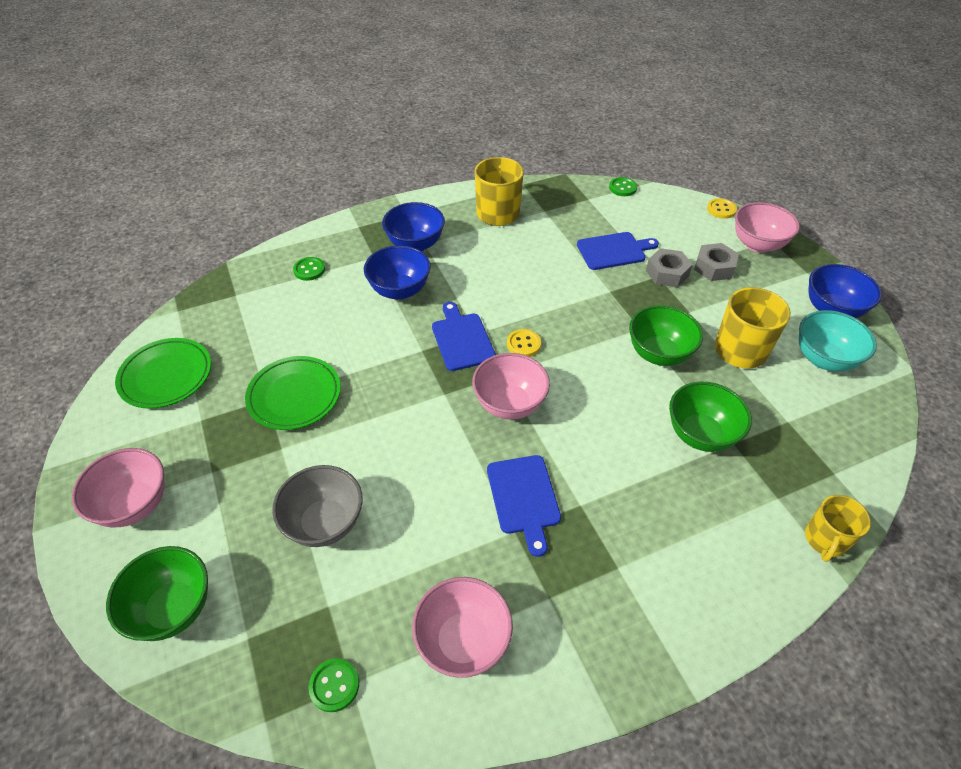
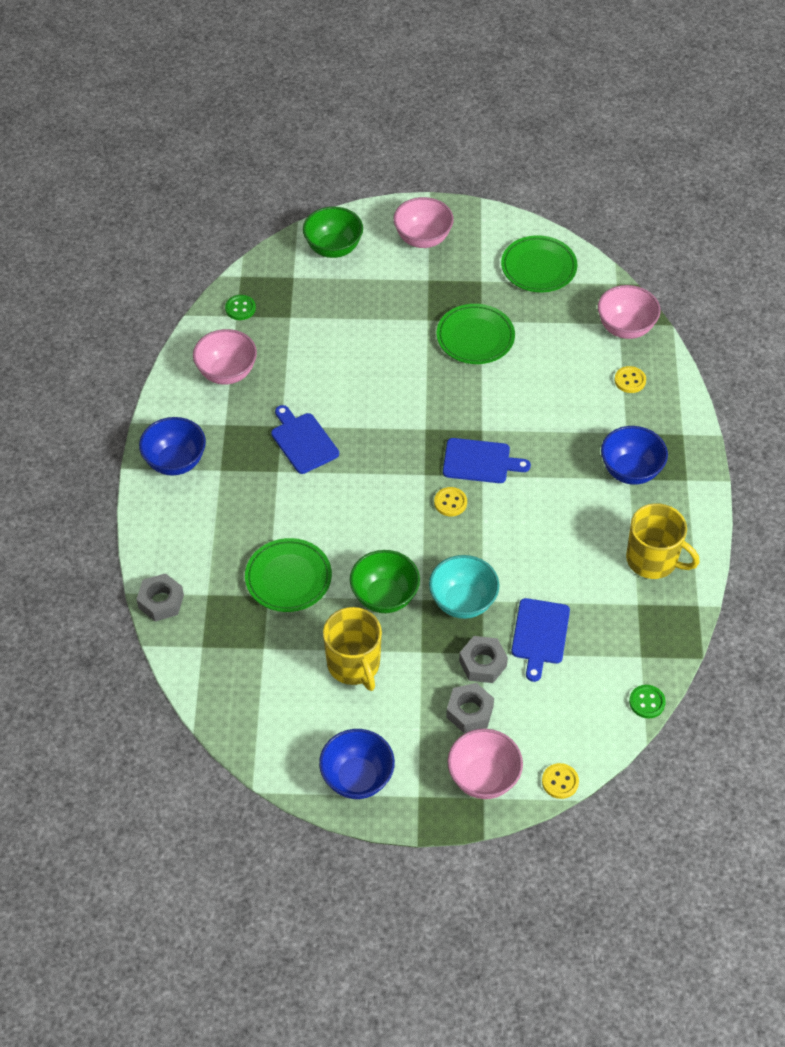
camera: 115 degrees right, 5 degrees up
(309, 270) = (630, 380): green button -> yellow button
(325, 523) = (350, 329): grey bowl -> none
(400, 290) = (567, 438): blue bowl -> blue bowl (175, 462)
(509, 404) = (391, 466): pink bowl -> pink bowl (625, 328)
(524, 498) = (303, 441): blue cutting board -> blue cutting board turned 45 degrees clockwise
(700, 434) = (288, 578): green bowl -> green plate
(823, 359) = (306, 724): turquoise bowl -> turquoise bowl (463, 602)
(825, 540) = (161, 601): yellow mug -> grey nut

